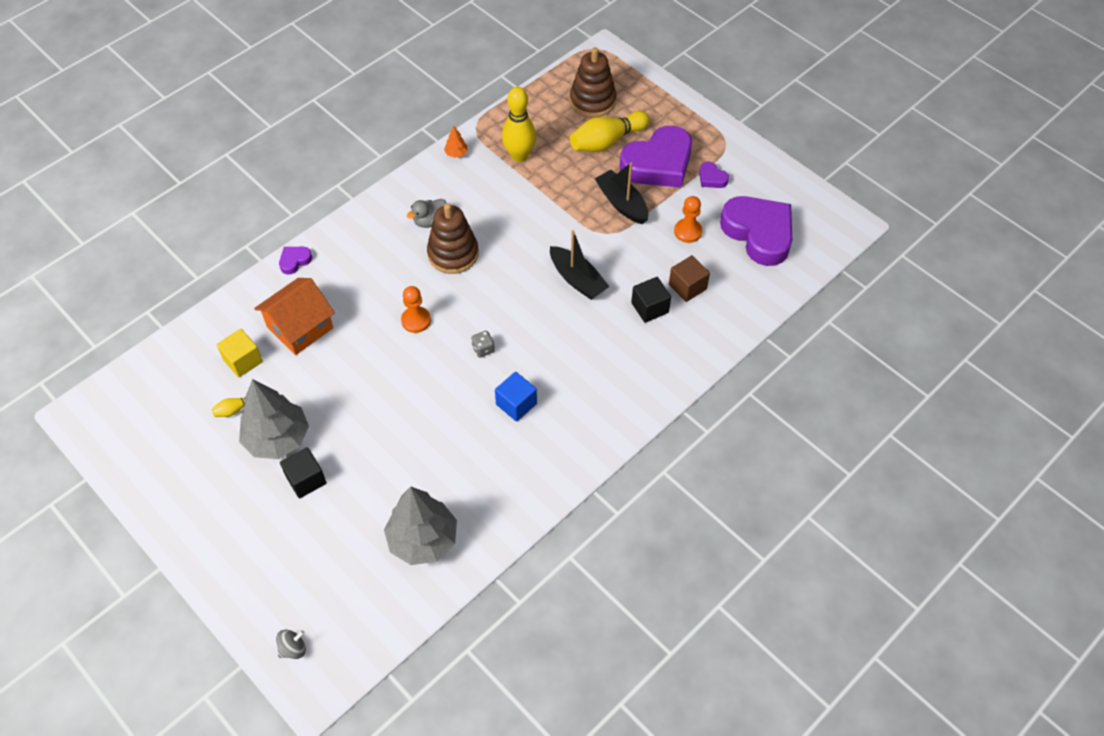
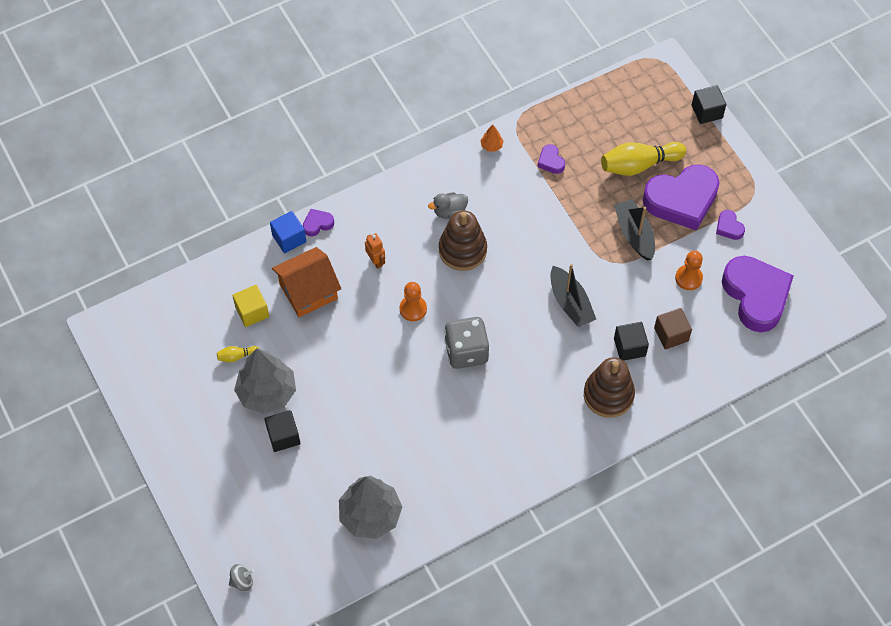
camera: 15 degrees right, 5 degrees up
(365, 283) = (376, 261): none -> orange robot
(483, 349) = (466, 351): grey dice -> grey dice, size x2.25
(516, 404) = (482, 411): blue cube -> blue cube (289, 238)
(519, 155) = (551, 161): yellow bowling pin -> purple heart
(592, 101) = (637, 117): brown stacking toy -> brown stacking toy (608, 395)
(657, 83) = (707, 111): none -> black cube

